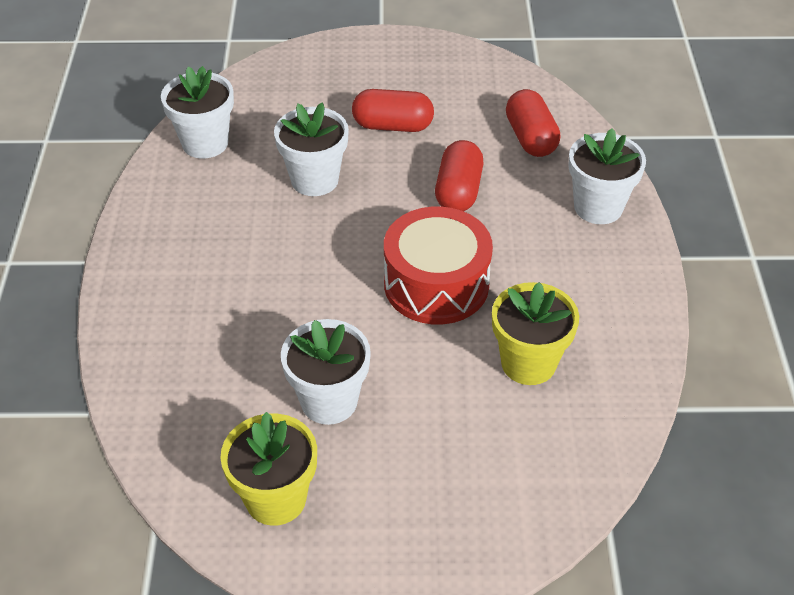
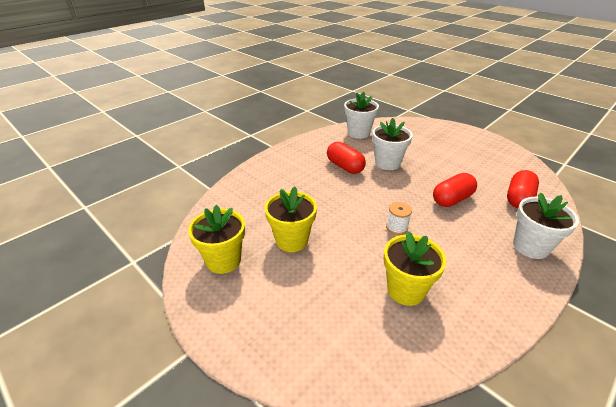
camera: 45 degrees right, 10 degrees down
(329, 401) = (292, 240): white flower pot -> yellow flower pot
(393, 126) = (447, 162): red capsule -> red capsule (345, 167)
(436, 284) = (396, 227): red drum -> white spool

